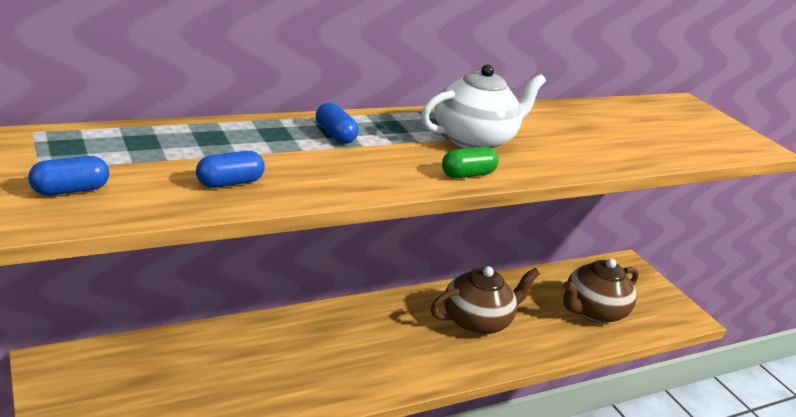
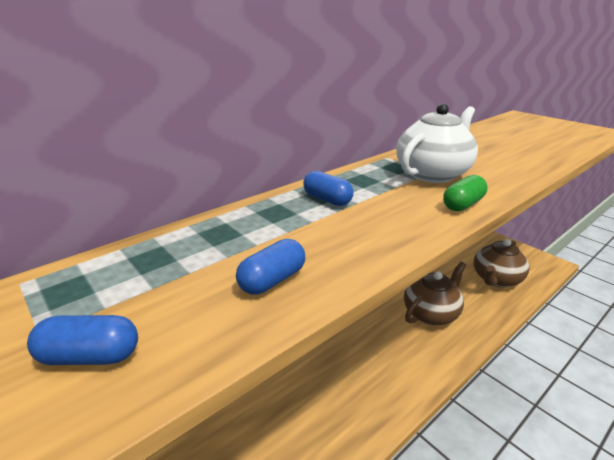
camera: 10 degrees left, 0 degrees up
(70, 190) = (90, 356): blue capsule -> blue capsule turned 45 degrees clockwise

